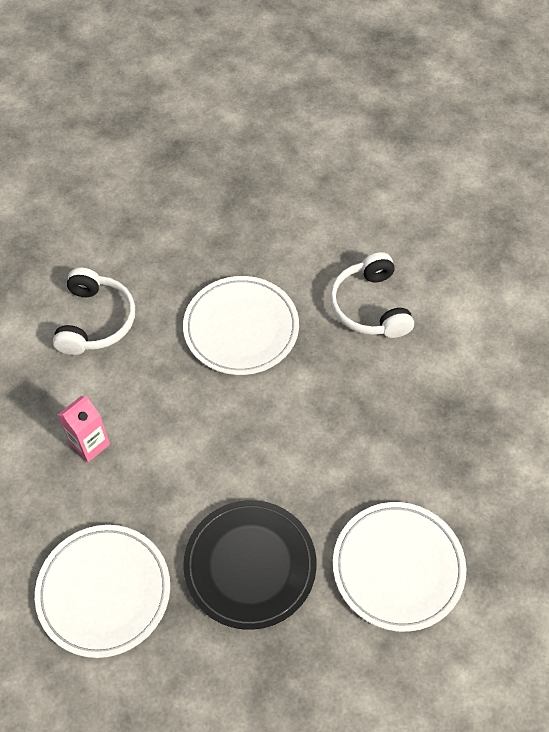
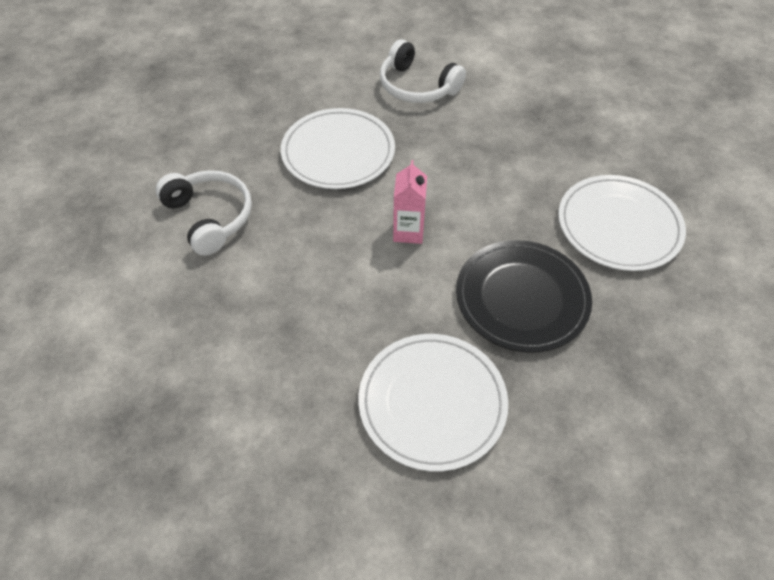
camera: 40 degrees left, 5 degrees down
(90, 444) = (301, 305): pink carton -> pink carton (408, 231)

